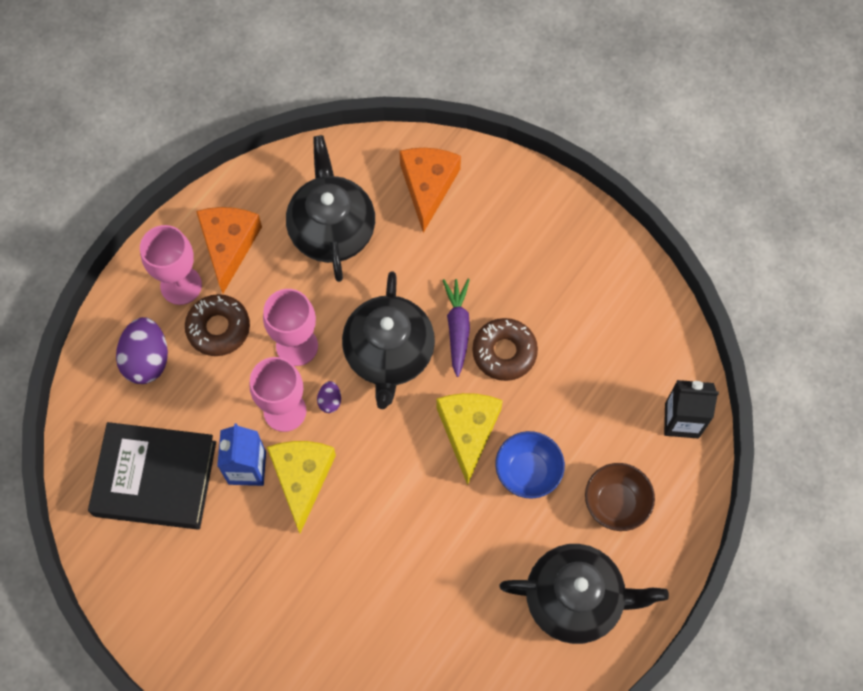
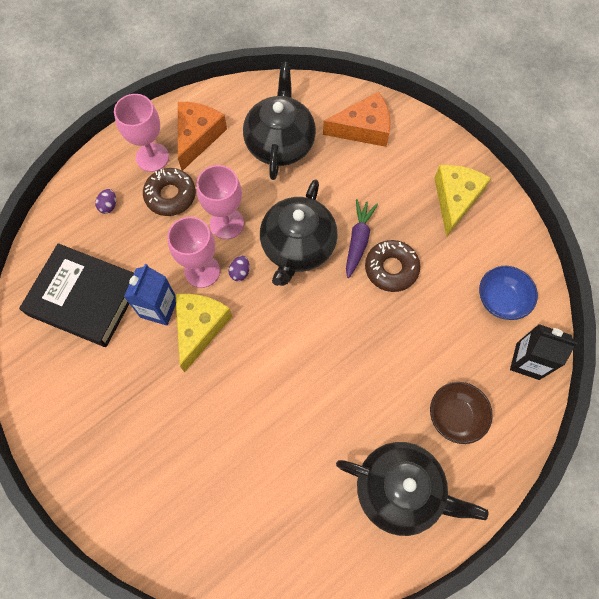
camera: 15 degrees right, 0 degrees up
(147, 360) = (108, 206): purple egg -> purple egg, size x0.48
(428, 186) = (363, 128): orange cheese -> orange cheese turned 60 degrees clockwise
(468, 431) = (345, 324): yellow cheese -> yellow cheese (455, 199)
(528, 471) = (386, 370): blue bowl -> blue bowl (501, 300)

